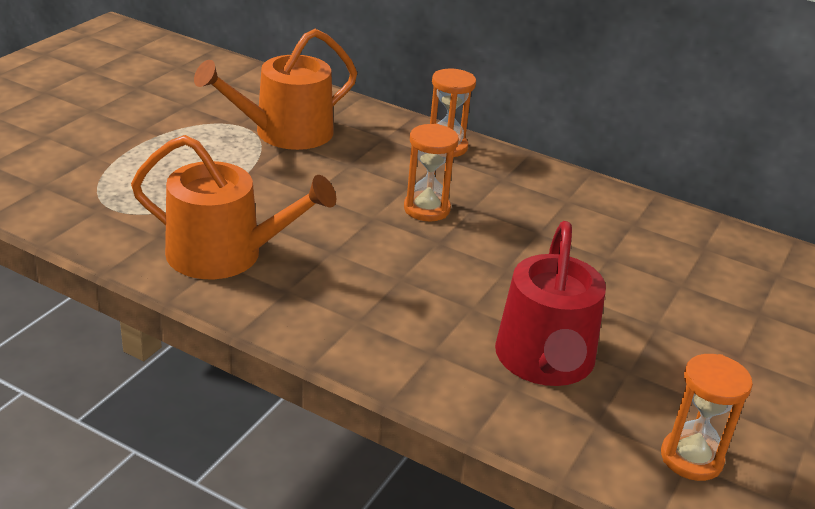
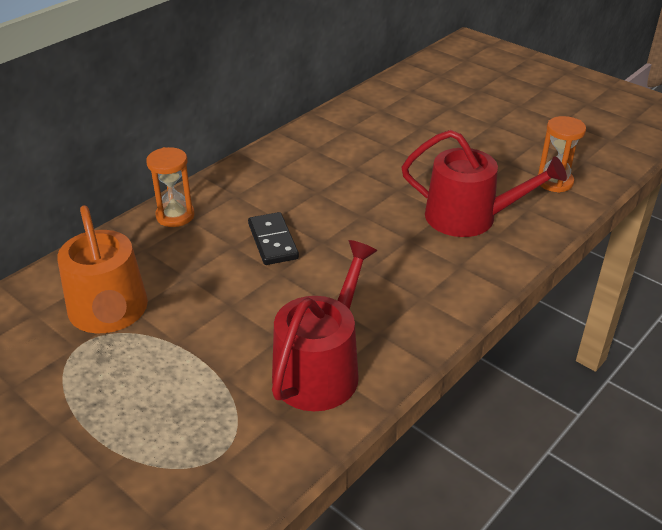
camera: 75 degrees left, 5 degrees up
(225, 254) = (321, 368): orange watering can -> red watering can
(426, 209) = (272, 241): orange hourglass -> black domino

